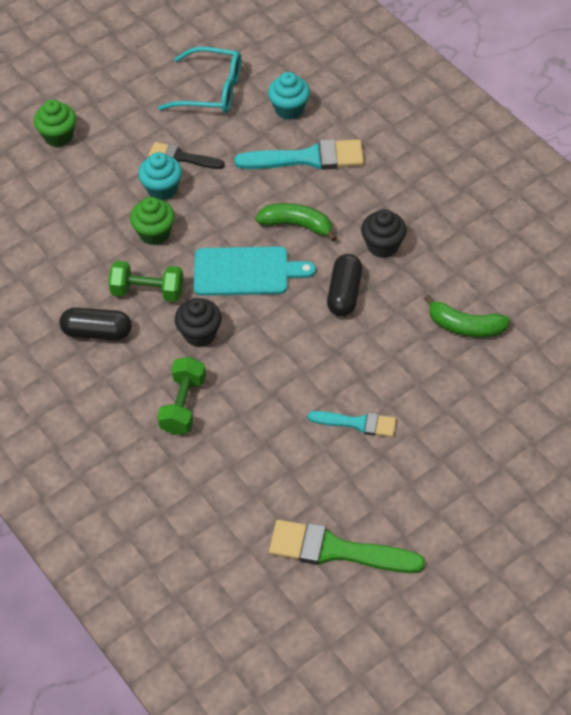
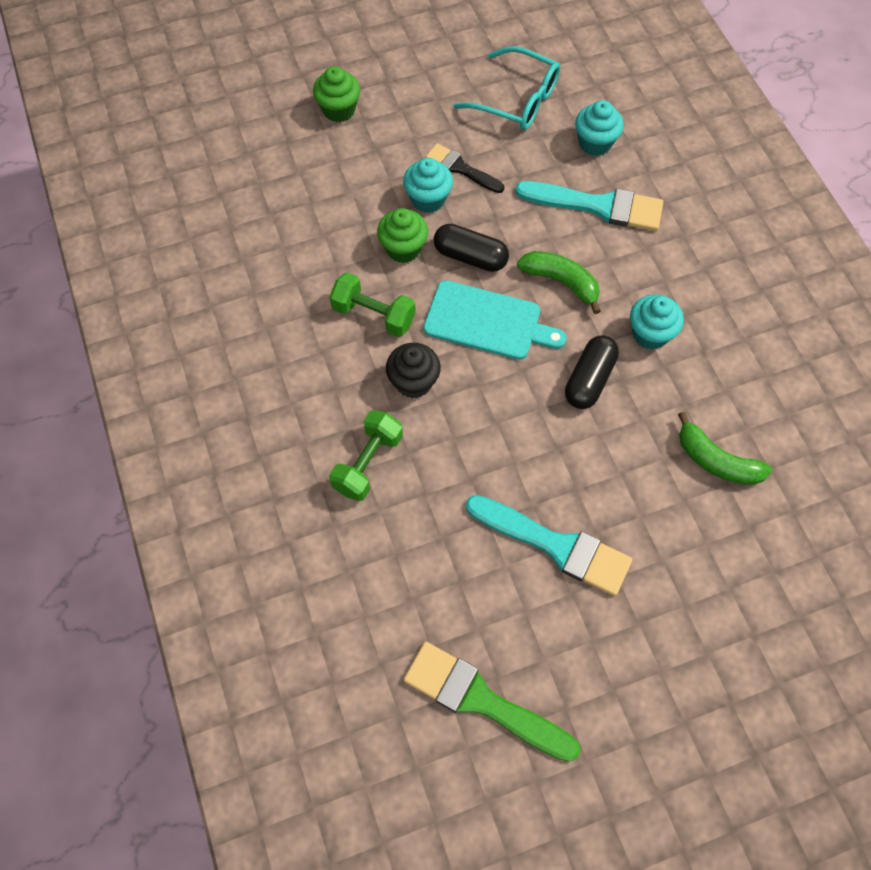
camera: 15 degrees right, 10 degrees up
(97, 332) = (304, 347): black capsule -> black capsule (470, 257)
(357, 423) = (555, 545): turquoise brush -> turquoise brush, size x1.66
(383, 246) = (650, 334): black cupcake -> turquoise cupcake

